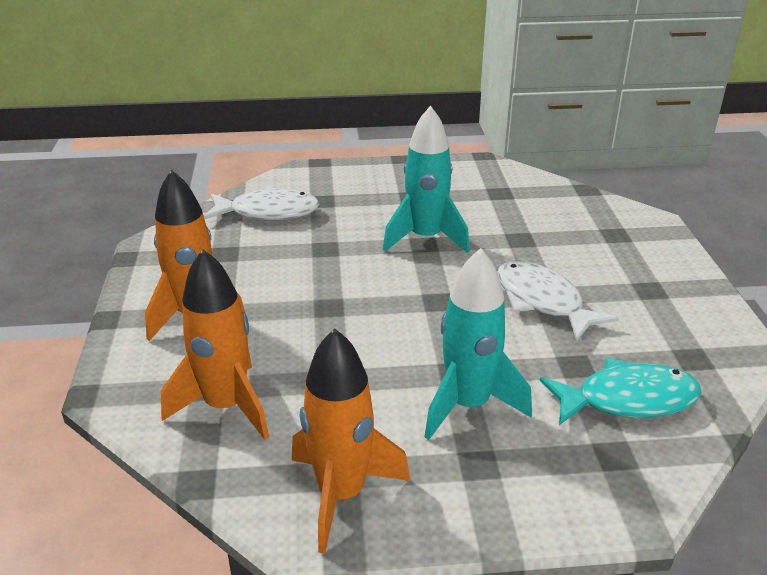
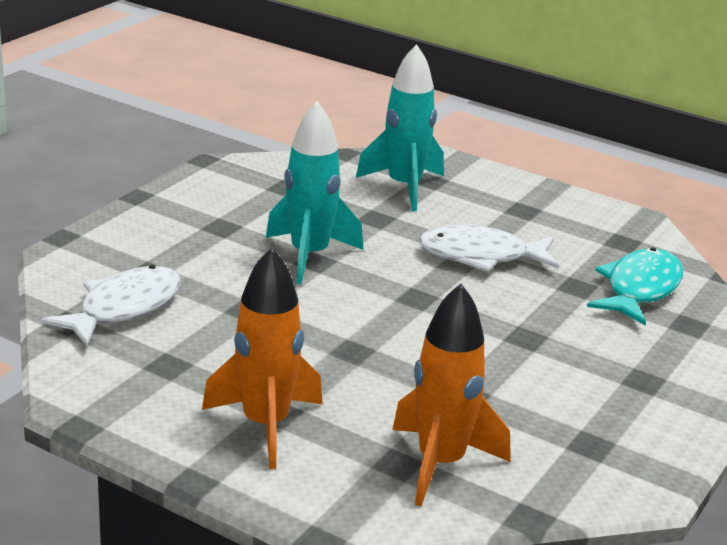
camera: 55 degrees left, 5 degrees down
(341, 494) = (617, 453): orange rocket -> none
(468, 405) = (573, 352): turquoise rocket -> turquoise rocket (404, 187)

